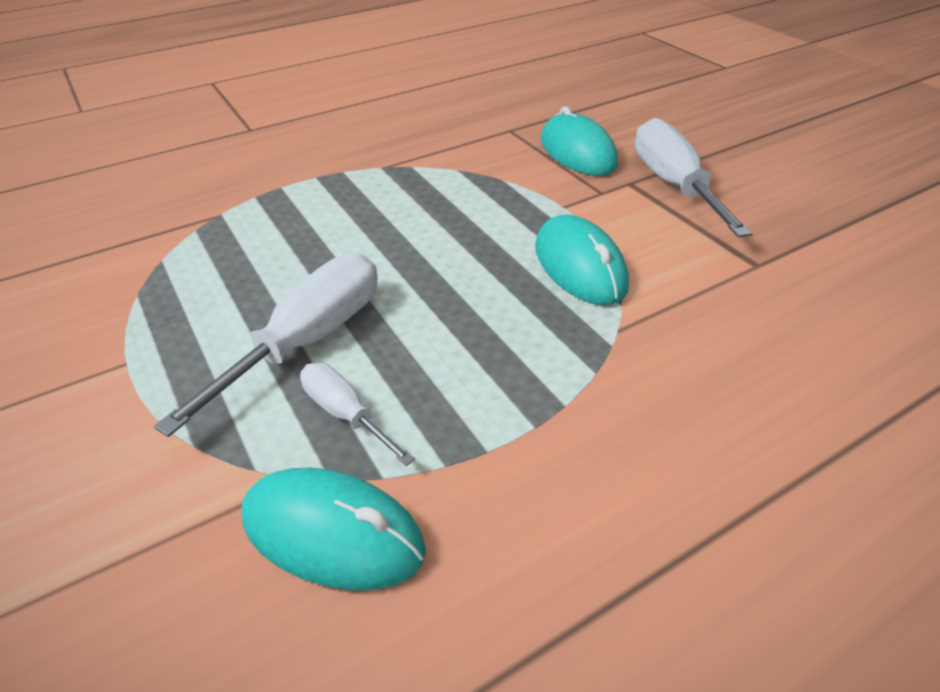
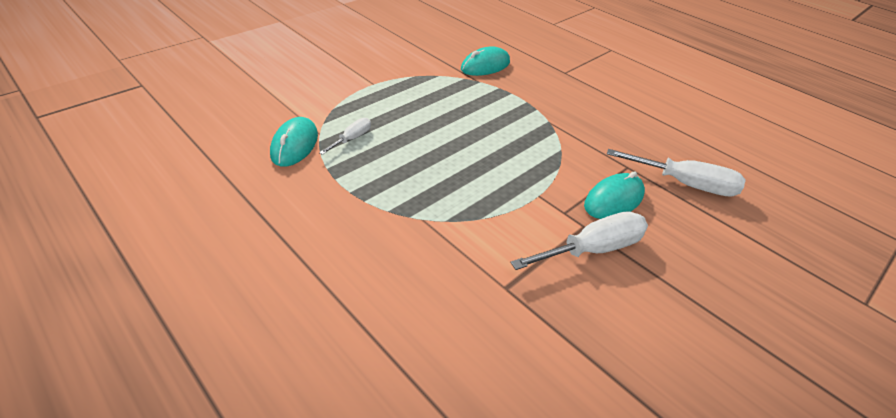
camera: 75 degrees right, 0 degrees up
(308, 340) = (394, 122): white screwdriver -> white screwdriver (685, 184)
(580, 266) = (476, 203): turquoise mouse -> turquoise mouse (485, 66)

